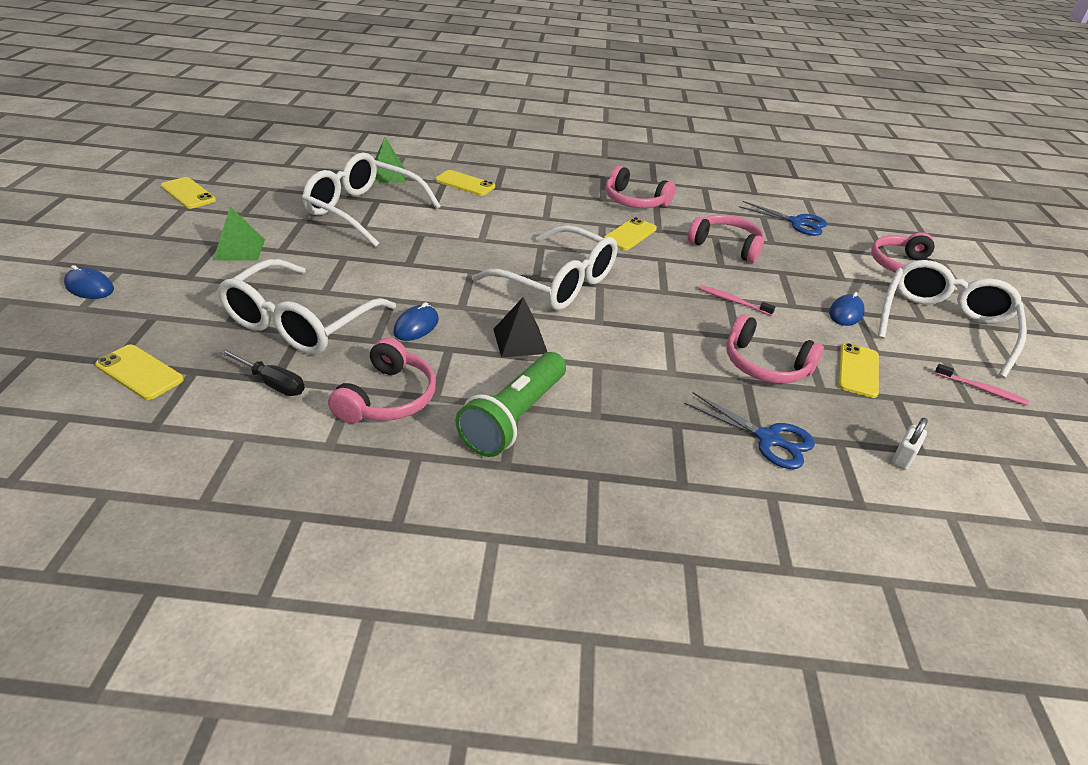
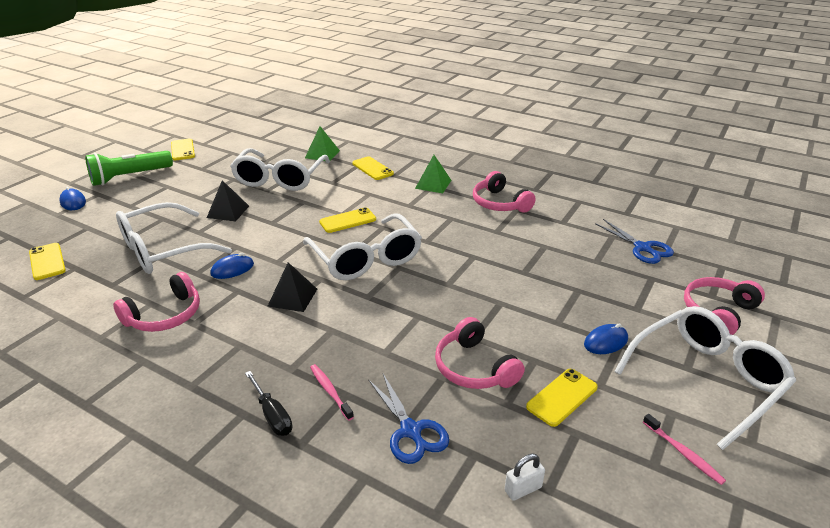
camera: 30 degrees right, 5 degrees down
(239, 249) = (176, 193): green pyramid -> green pyramid (433, 184)
(272, 383) = (108, 287): black screwdriver -> black screwdriver (272, 415)
(337, 260) = (228, 211): none -> black pyramid
(364, 211) = (280, 178): white glasses -> white glasses turned 135 degrees counterclockwise
(514, 417) = (231, 353): green flashlight -> green flashlight (130, 177)
(629, 234) = (466, 231): yellow phone -> yellow phone (348, 221)
(726, 246) = (546, 256): pink headphones -> none
(733, 301) = (502, 305): pink toothbrush -> pink toothbrush (330, 391)

